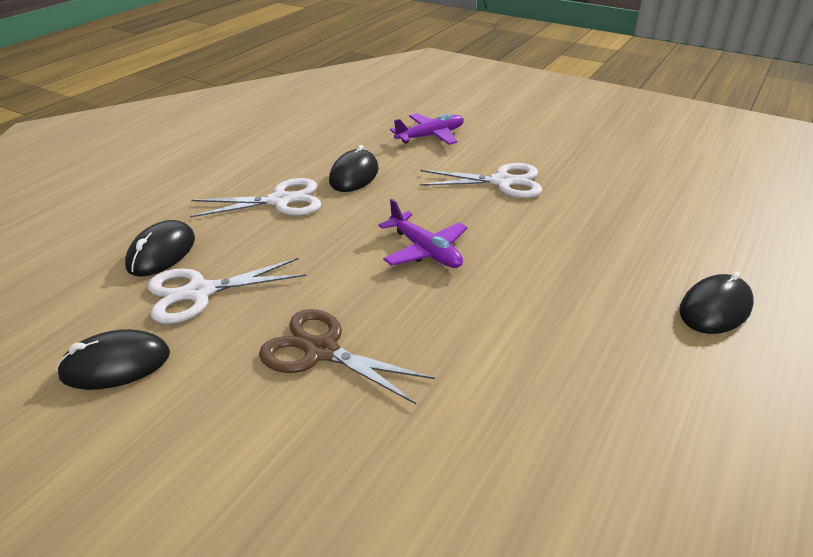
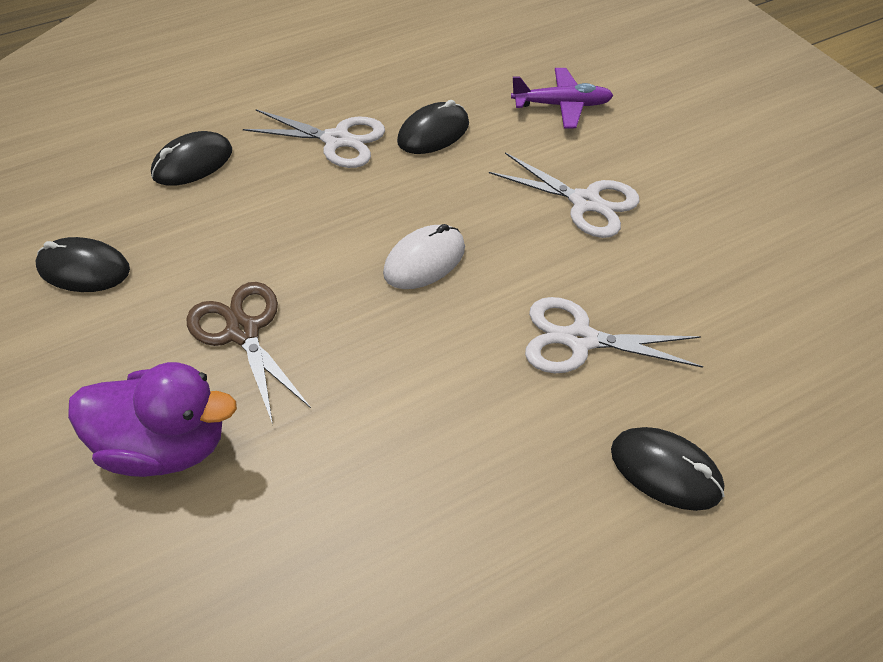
camera: 30 degrees right, 15 degrees up
(199, 293) = (191, 222): white scissors -> white scissors (579, 340)
(330, 465) = (167, 445): none -> purple duck
(425, 250) = (424, 260): purple plane -> white mouse
(715, 308) = (665, 470): black mouse -> black mouse turned 45 degrees clockwise

